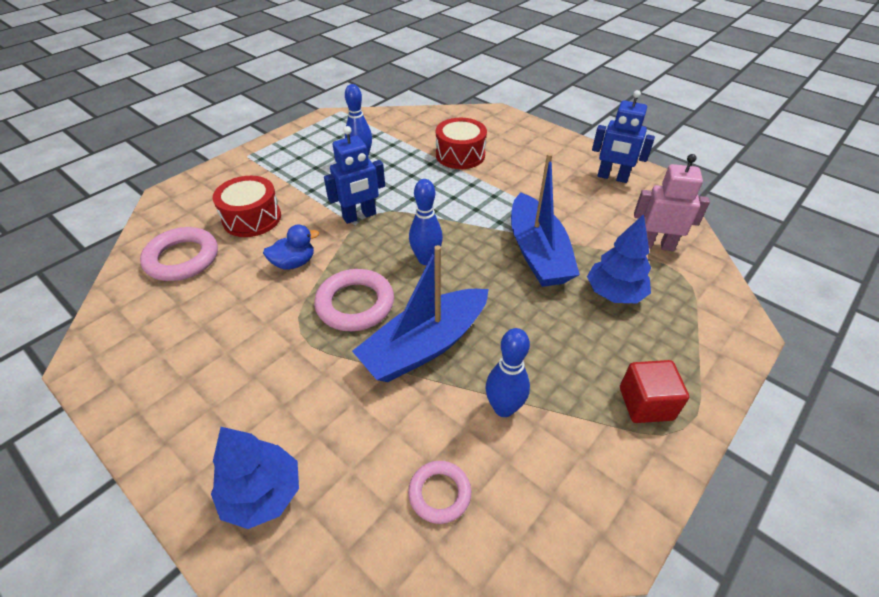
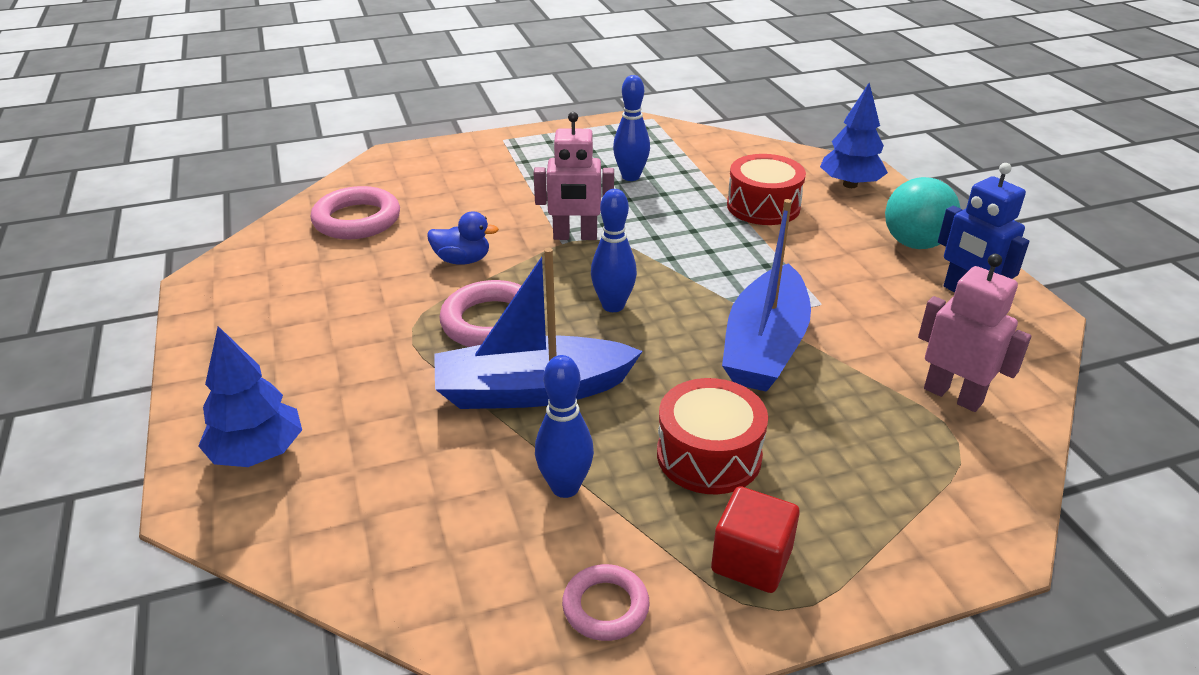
camera: 30 degrees right, 10 degrees down
(252, 218) = (456, 203): red drum -> red drum (709, 455)
(359, 216) = (575, 236): blue robot -> pink robot
(439, 493) = (421, 533): pink ring -> pink ring (605, 607)
(561, 153) = (914, 244): none -> turquoise ball
(614, 293) = (829, 428): blue tree -> blue tree (850, 185)

